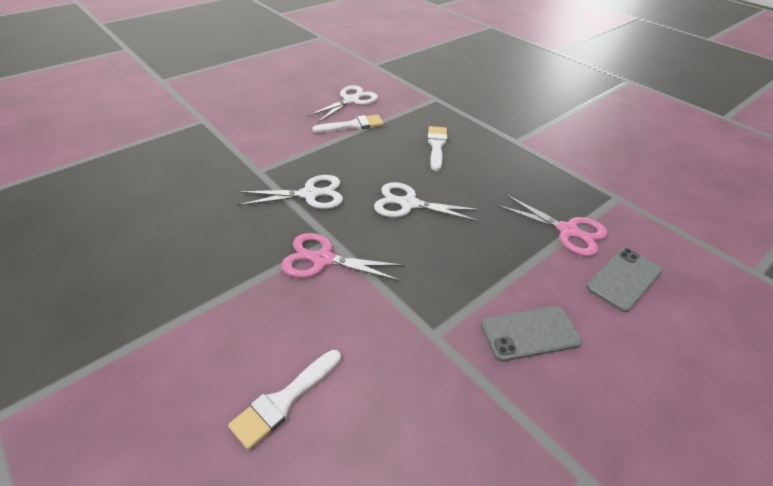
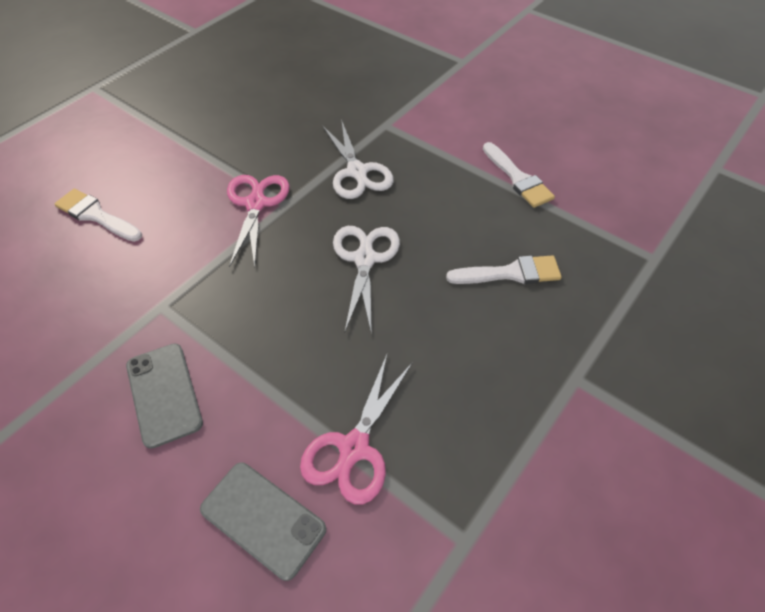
camera: 80 degrees right, 10 degrees up
(351, 100) = (583, 164): white scissors -> none

